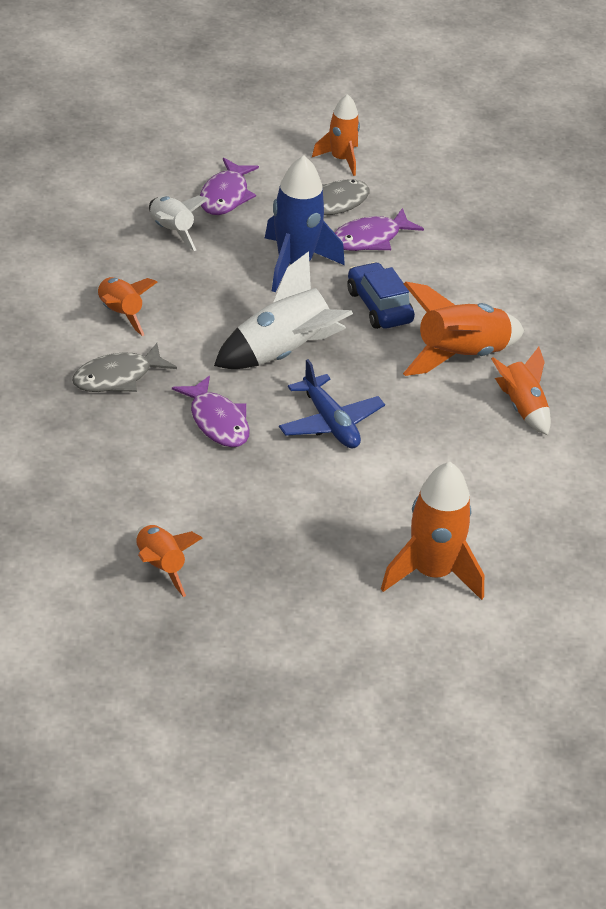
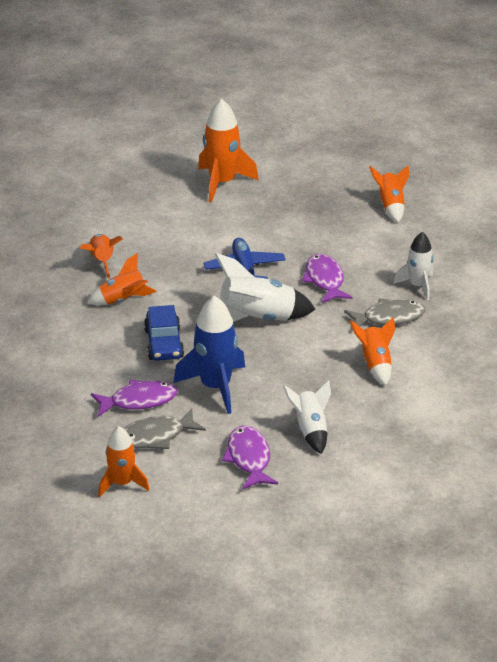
camera: 160 degrees left, 5 degrees down
(90, 430) = (417, 286): none -> white rocket
(225, 196) = (249, 458): purple fish -> purple fish turned 45 degrees counterclockwise
(460, 356) = (123, 300): orange rocket -> orange rocket, size x0.62

